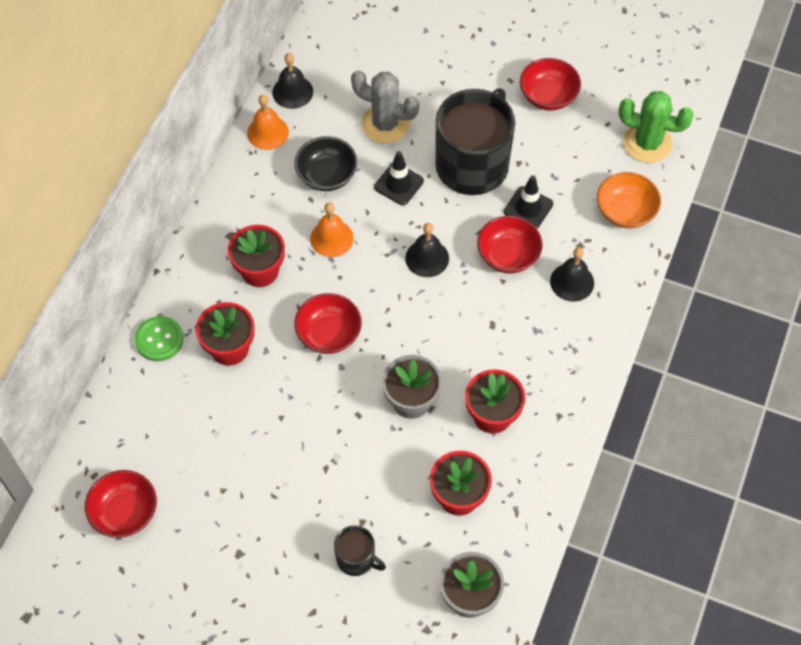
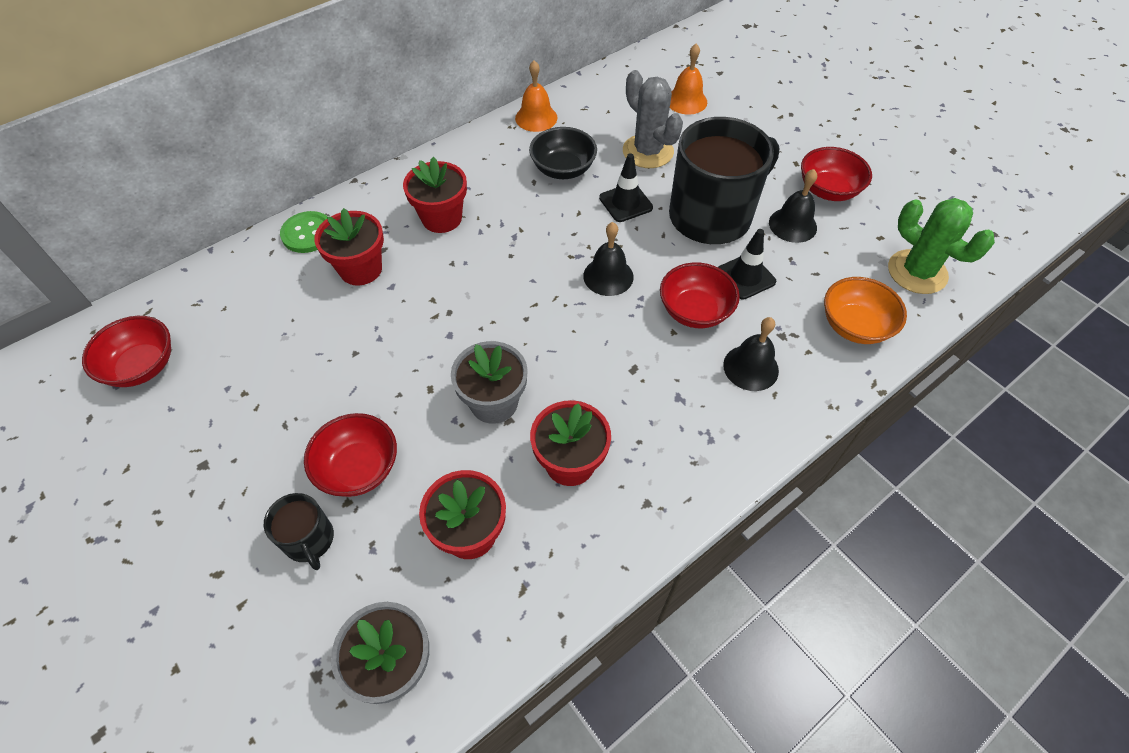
camera: 30 degrees right, 5 degrees down
(292, 92) = (581, 97): black bell -> black bell (792, 225)
(329, 334) = (461, 300): red bowl -> red bowl (359, 468)
(331, 238) = (528, 220): orange bell -> orange bell (686, 101)

